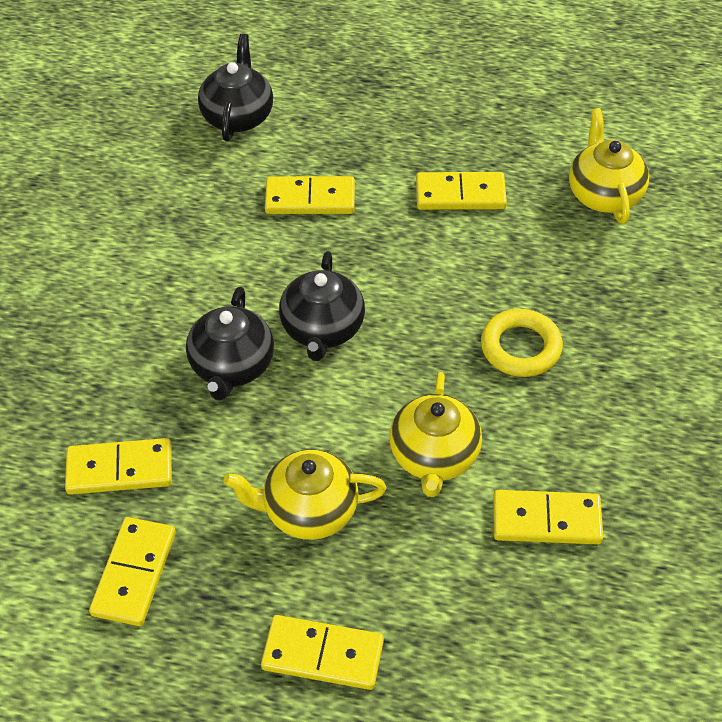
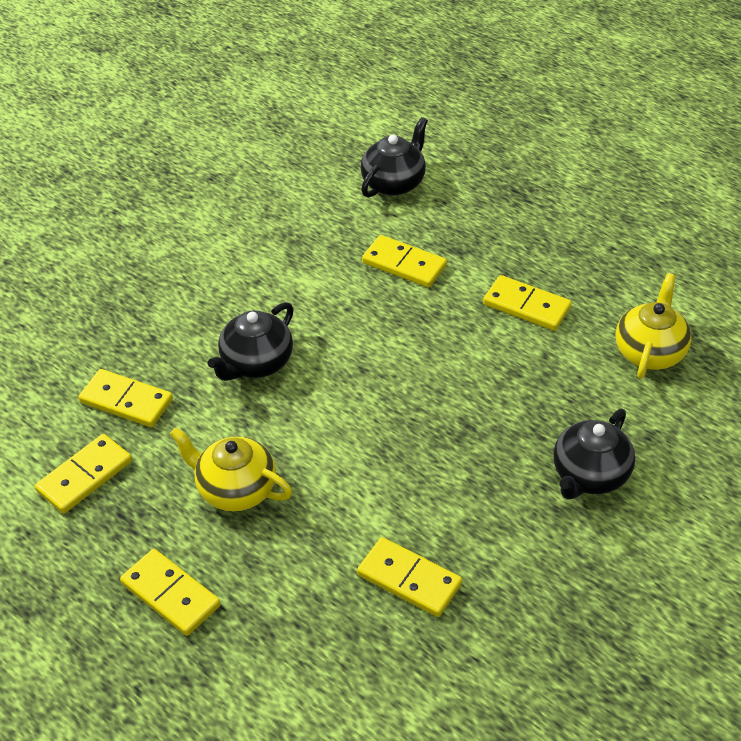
camera: 30 degrees right, 5 degrees down
(322, 329) = (342, 364): black teapot -> black teapot (589, 475)
(434, 457) = (357, 493): yellow teapot -> none
(520, 347) = (487, 442): yellow ring -> none

